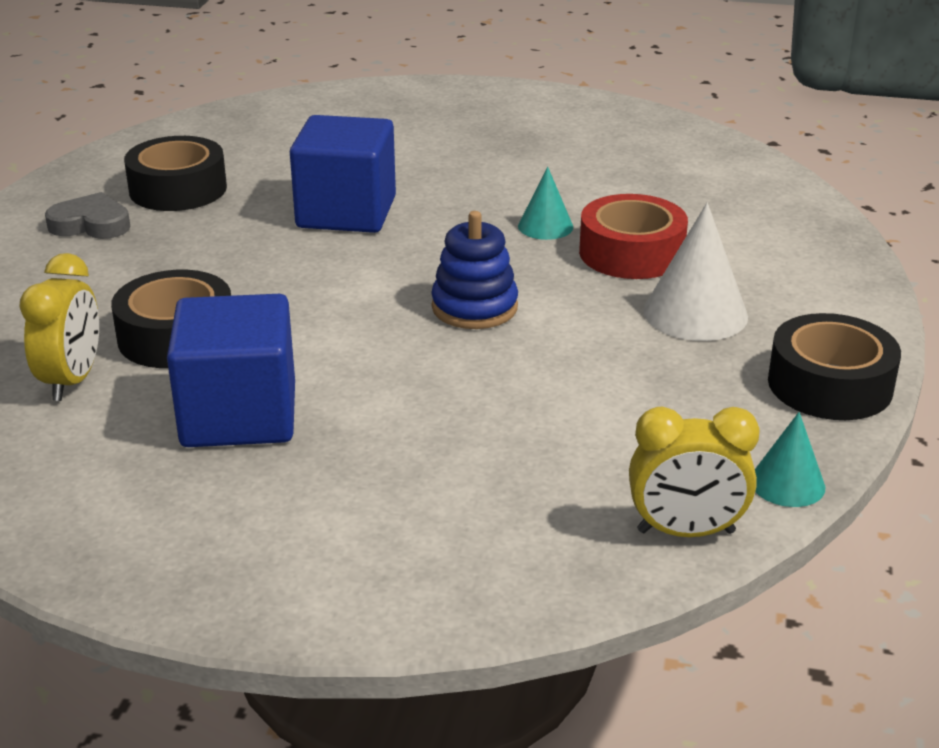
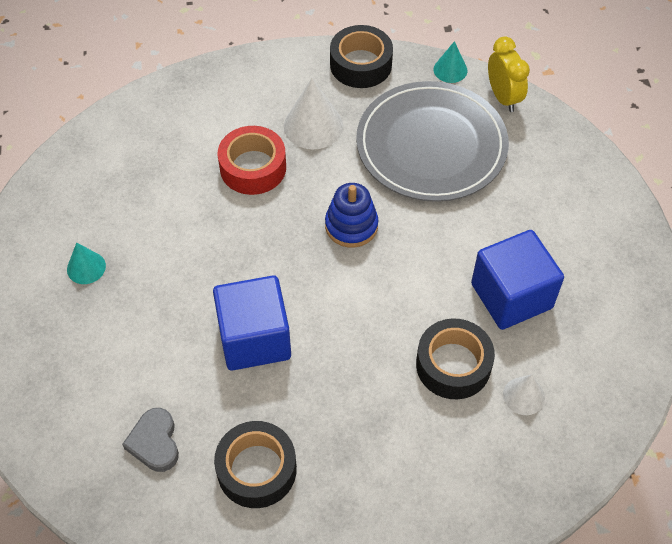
camera: 110 degrees left, 25 degrees up
(72, 381) = (523, 396): yellow clock -> white cone
(91, 224) = (335, 500): grey heart -> grey heart (155, 442)
(545, 226) = (233, 219): turquoise cone -> turquoise cone (86, 267)
(599, 415) = (431, 145): none -> grey plate

